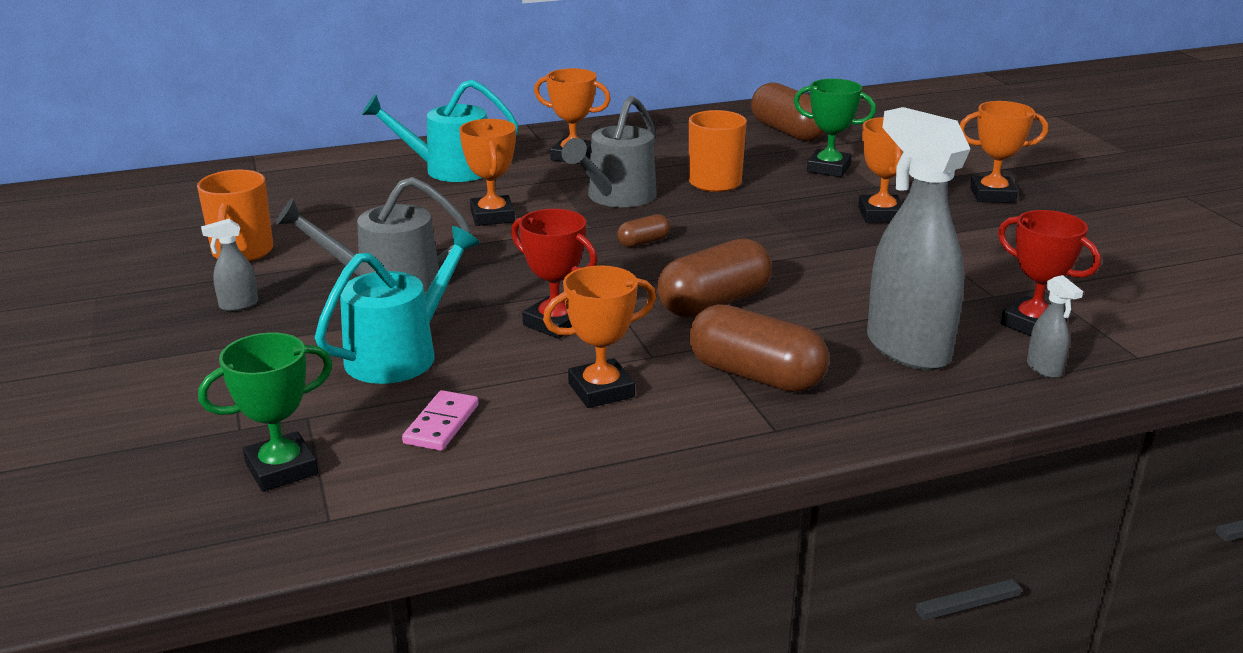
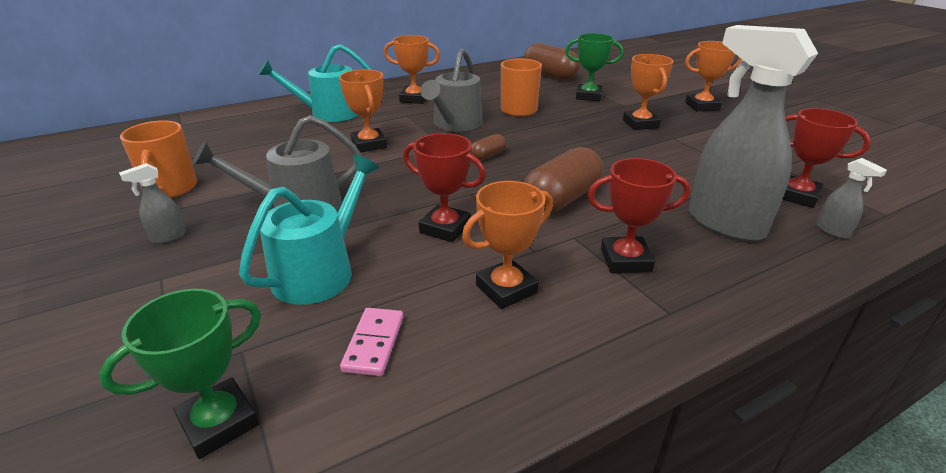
camera: 10 degrees left, 5 degrees up
(756, 375) = (625, 260): brown capsule -> red trophy

